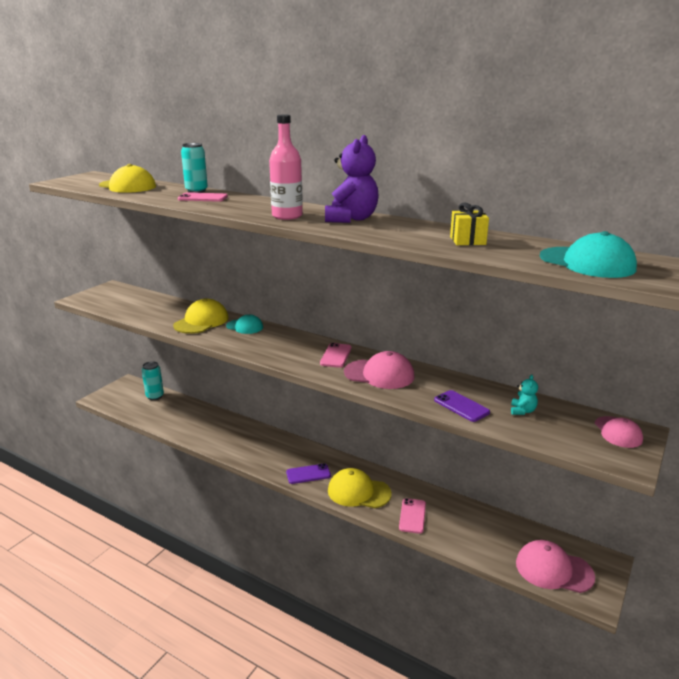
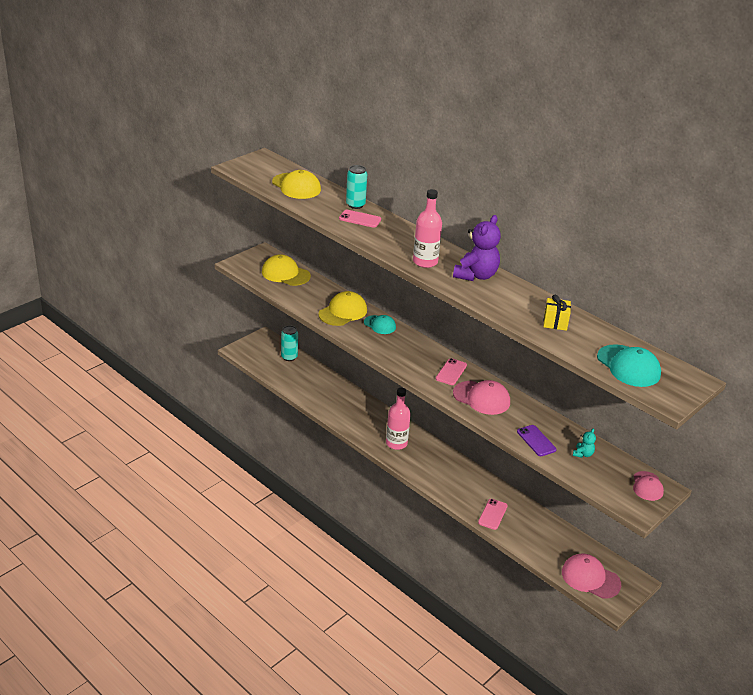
camera: 10 degrees right, 10 degrees up
(283, 459) = (396, 443): none -> pink bottle
(308, 474) = (415, 461): purple phone -> none
(358, 492) = (454, 485): yellow cap -> yellow cap (285, 274)

